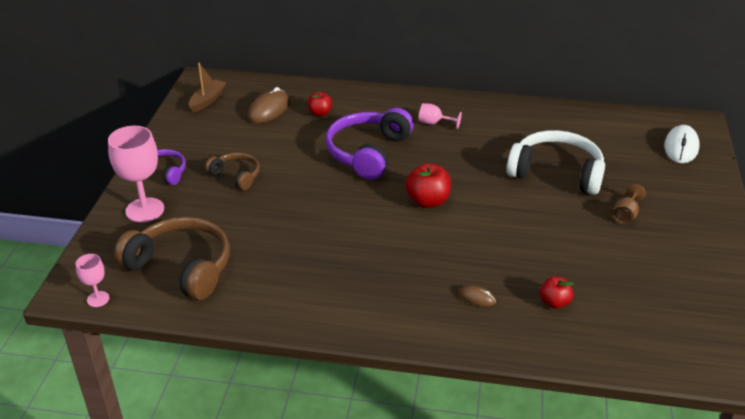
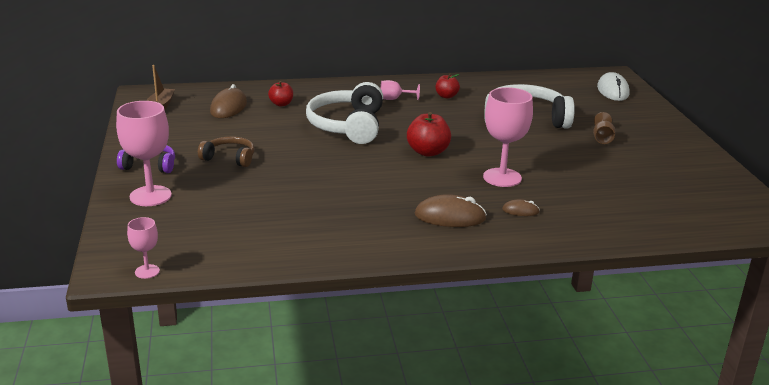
camera: 20 degrees left, 10 degrees down
(181, 267) = (221, 233): brown headphones -> none
(368, 152) = (347, 126): purple headphones -> white headphones
(401, 291) = (450, 217): none -> brown mouse
(484, 249) = (502, 177): none -> pink goblet
(554, 302) = (588, 203): red apple -> red apple (446, 96)

